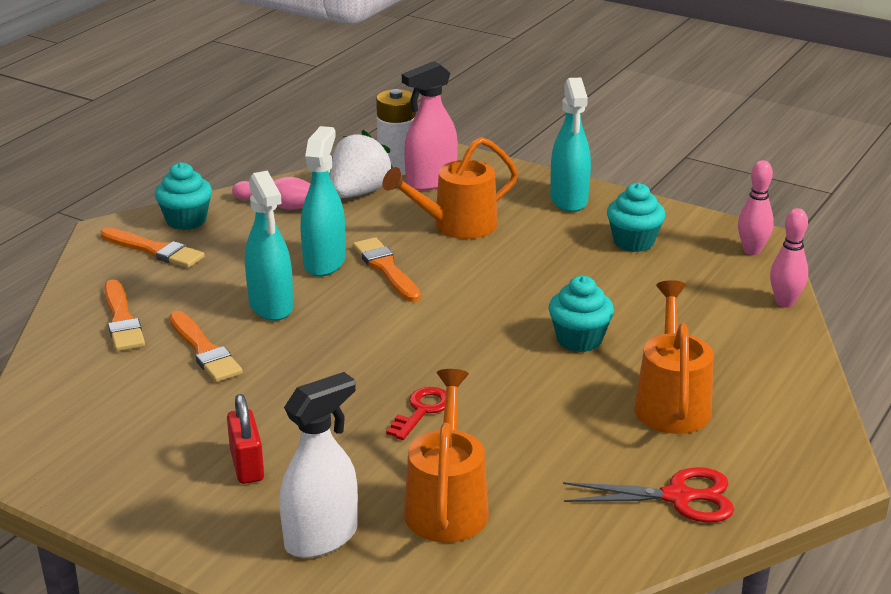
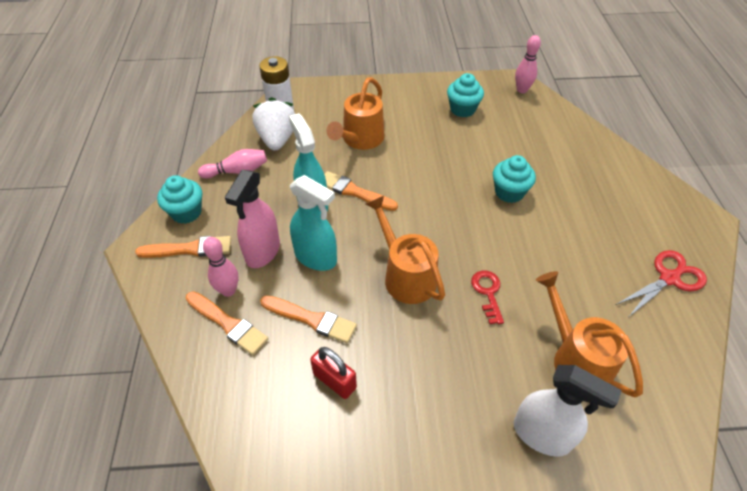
camera: 35 degrees left, 20 degrees up
(247, 465) = (438, 403): red padlock -> red padlock (334, 381)
(321, 538) = (542, 435): white spray bottle -> white spray bottle turned 105 degrees clockwise
(431, 182) = (311, 112): pink spray bottle -> pink spray bottle (262, 252)
(569, 200) = (400, 94): turquoise spray bottle -> none
(671, 402) = (596, 213): orange watering can -> orange watering can (405, 275)
(785, 302) = (571, 118): pink bowling pin -> pink bowling pin (228, 290)

